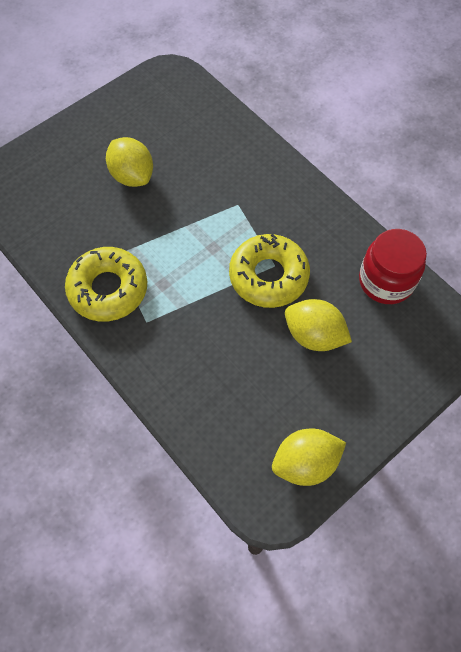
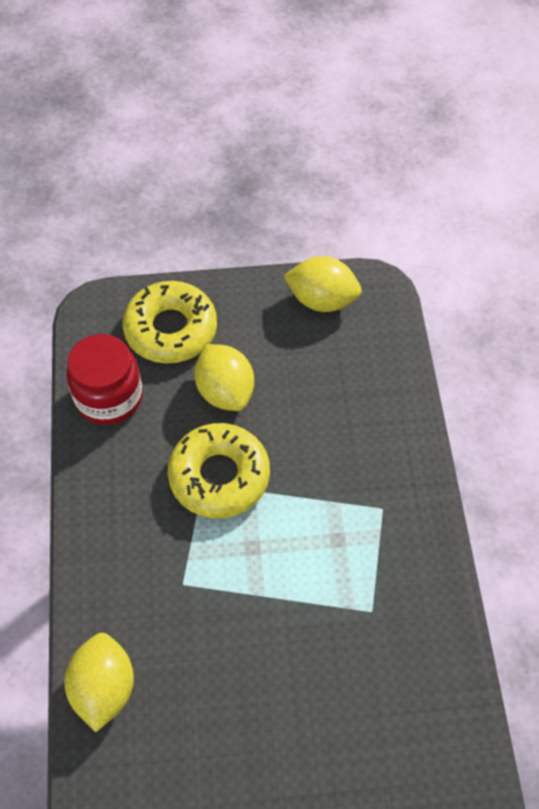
camera: 145 degrees left, 5 degrees down
(108, 289) = (402, 572): yellow donut -> yellow donut (171, 329)
(132, 176) = (280, 714): yellow lemon -> yellow lemon (103, 688)

